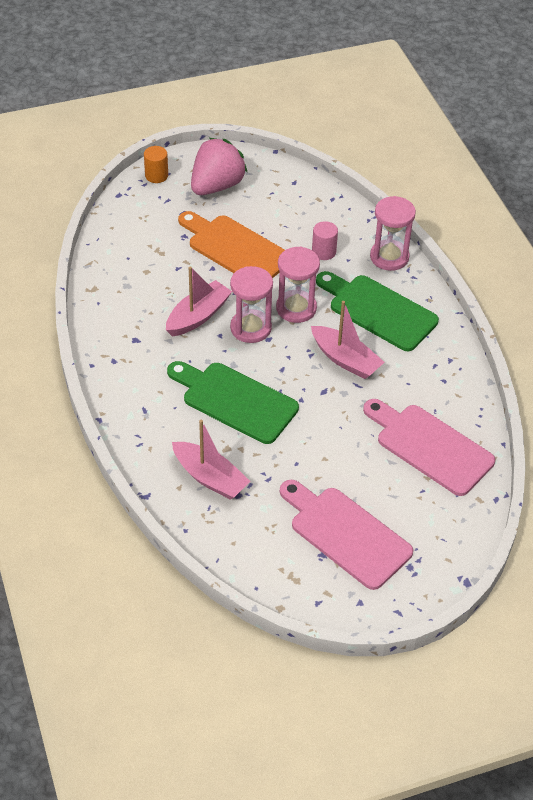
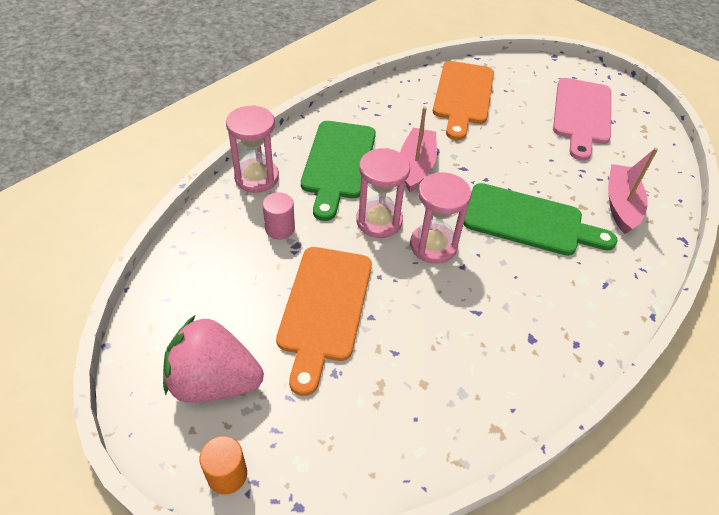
camera: 120 degrees left, 0 degrees up
(198, 316) = (453, 296): pink boat -> none
(235, 400) = (529, 221): green cutting board -> green cutting board turned 75 degrees counterclockwise
(430, 446) = (463, 96): pink cutting board -> orange cutting board

